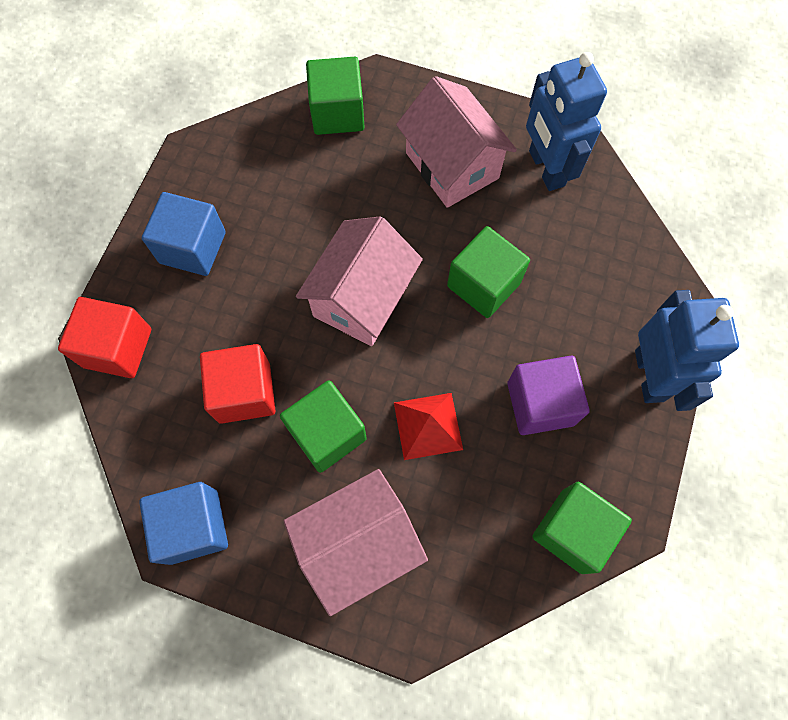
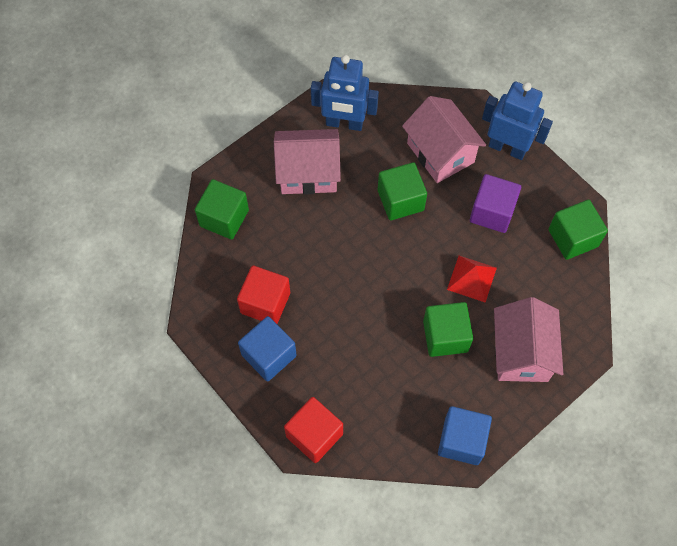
camera: 60 degrees left, 5 degrees down
(244, 392) = (391, 371): red cube -> red cube (265, 303)
(361, 298) = (368, 272): pink house -> pink house (440, 153)

